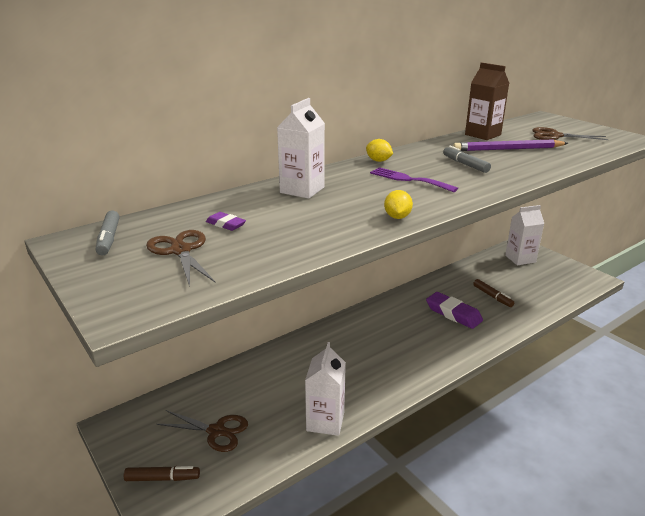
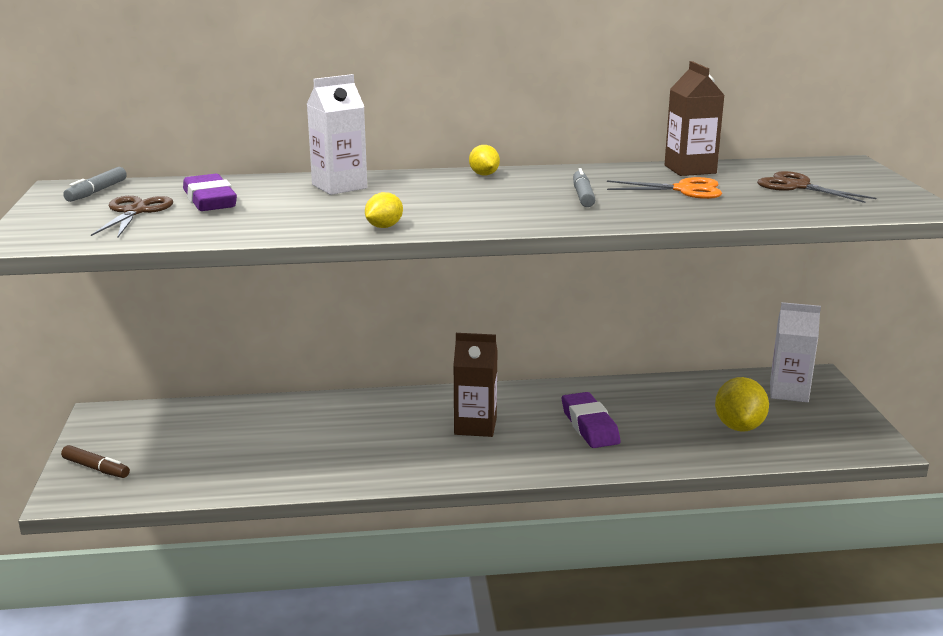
camera: 30 degrees right, 5 degrees down
(216, 431) = (183, 449): brown scissors -> none
(226, 224) = (209, 200): purple eraser -> purple eraser, size x1.96
(325, 421) = (296, 477): white carton -> none
(392, 337) = (475, 426): none -> brown carton
(408, 179) = (476, 198): purple fork -> none
(492, 296) = (674, 423): brown marker -> none
(508, 149) = (684, 190): purple pencil -> orange scissors
(524, 288) = (739, 426): none -> yellow lemon

